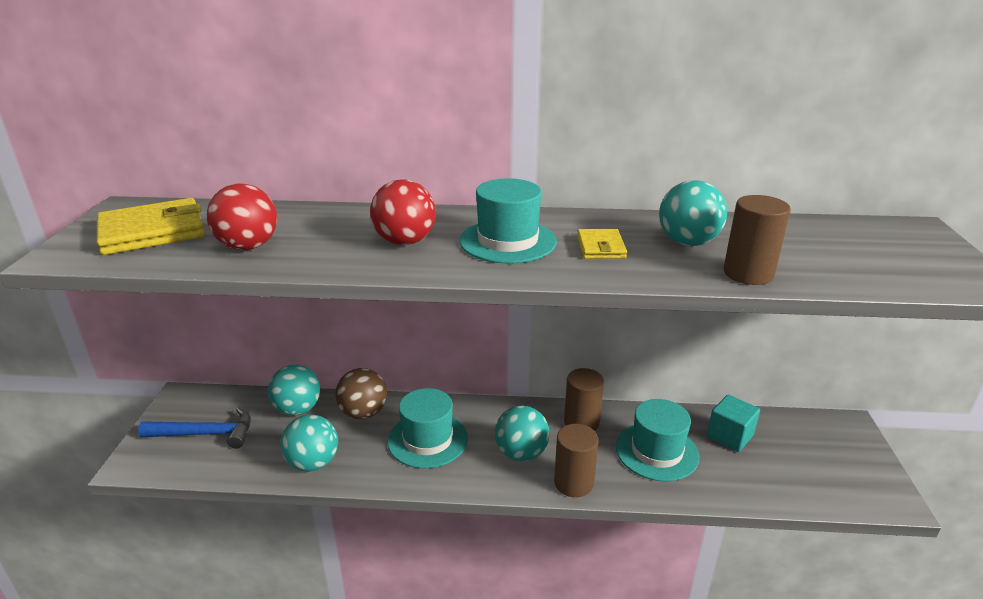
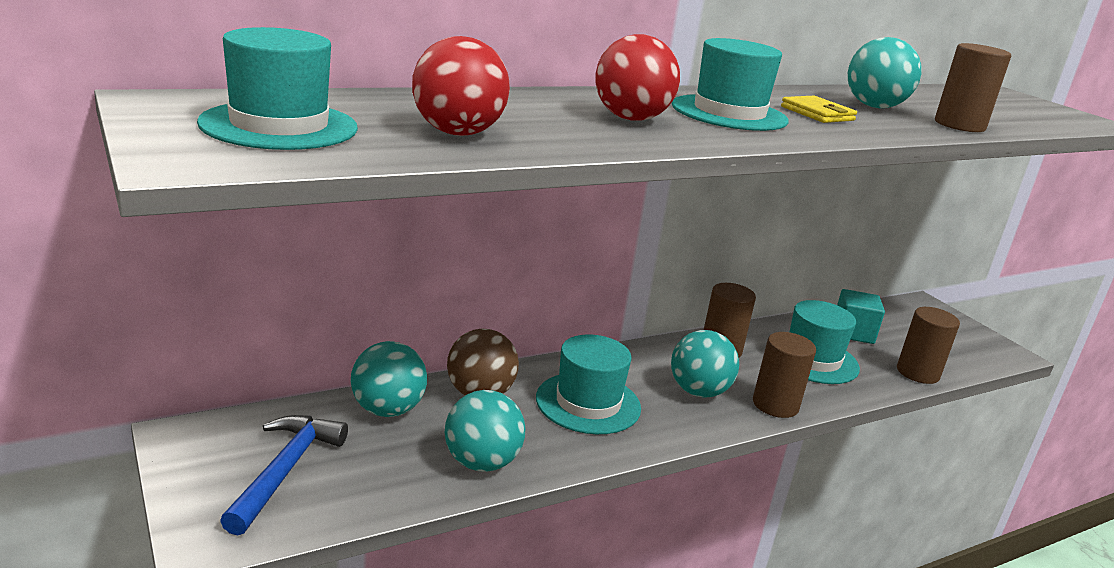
camera: 35 degrees left, 5 degrees down
(152, 232) = (279, 126): yellow wallet -> turquoise hat
(205, 434) = (284, 471): blue hammer -> blue hammer turned 45 degrees counterclockwise
(753, 492) = (917, 373): none -> brown cylinder

